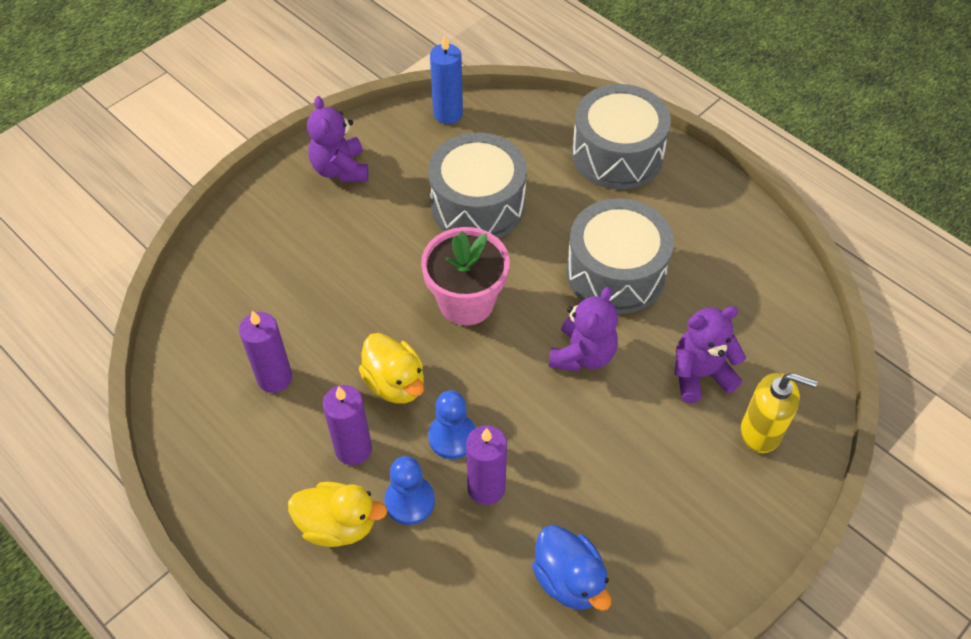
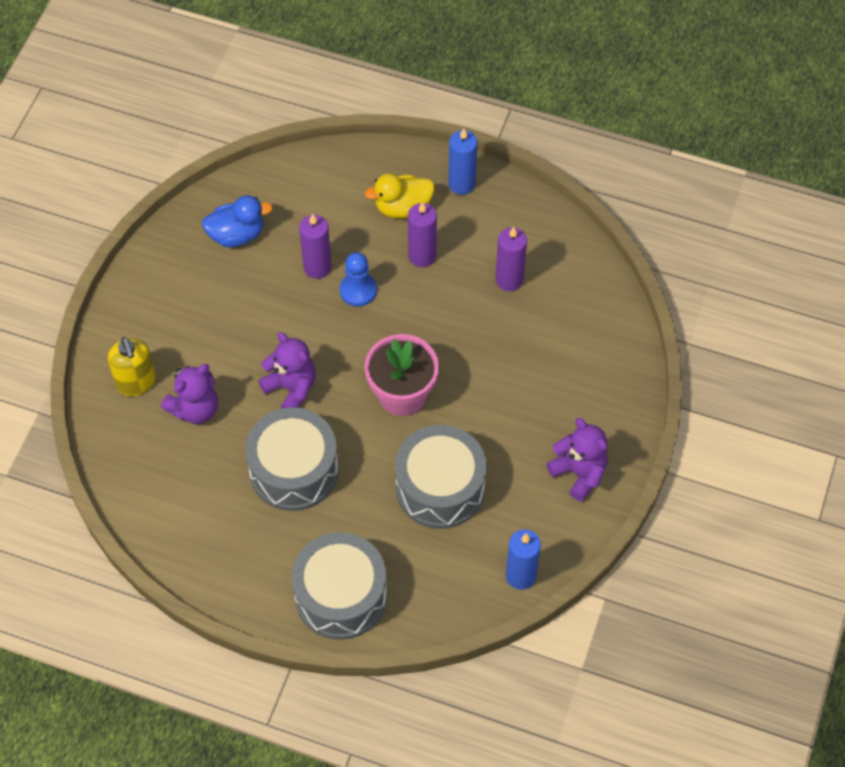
camera: 155 degrees right, 5 degrees up
(245, 526) = (461, 184): none -> blue candle
(395, 383) = (420, 311): yellow duck -> none
(410, 501) = (364, 239): blue pawn -> none
(569, 580) = (237, 235): blue duck -> blue duck turned 135 degrees clockwise
(582, 355) = (291, 388): purple teddy bear -> purple teddy bear turned 135 degrees clockwise
(761, 432) = (136, 382): yellow soap dispenser -> yellow soap dispenser turned 105 degrees counterclockwise

